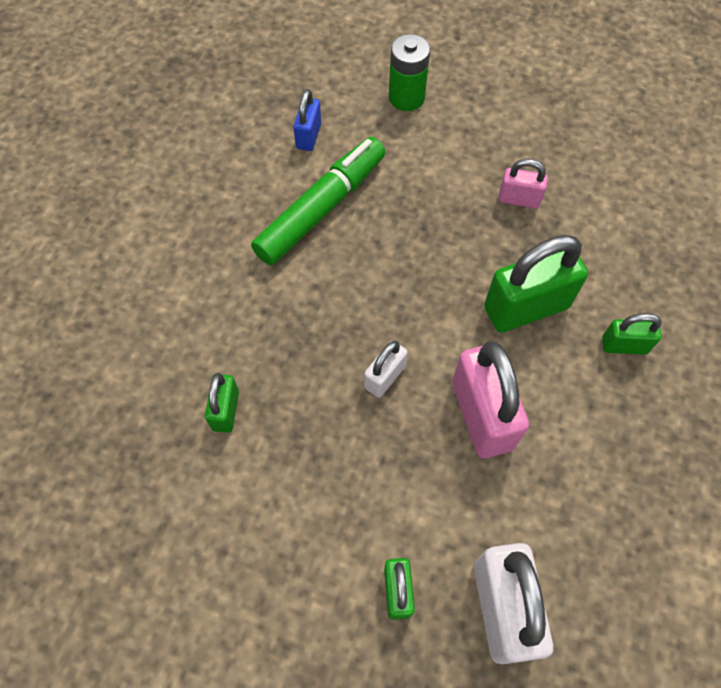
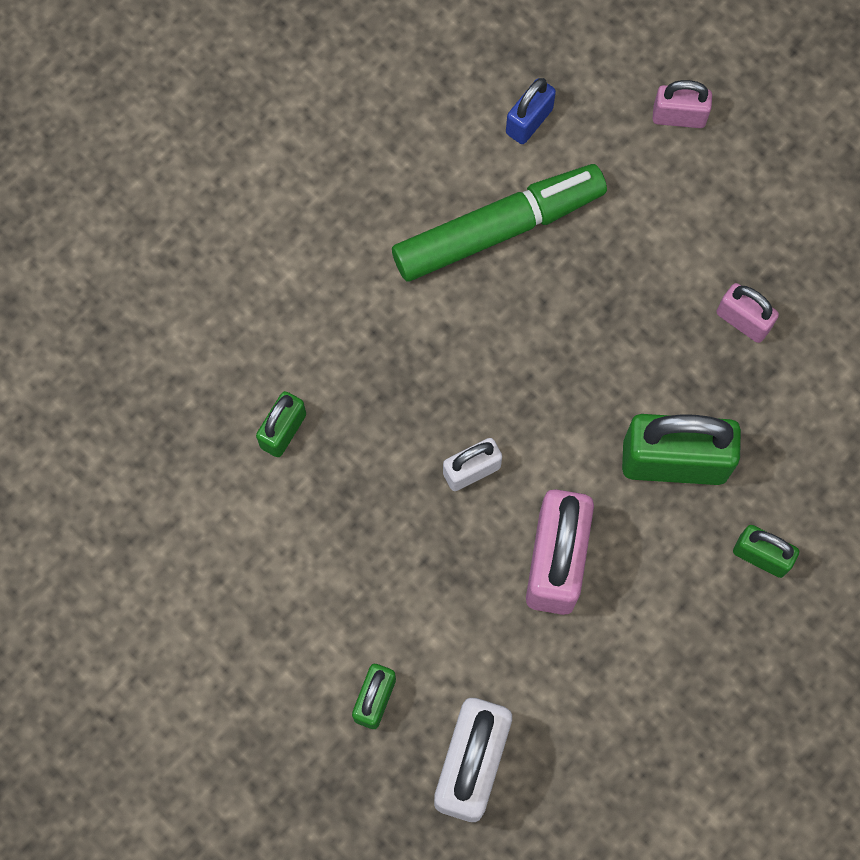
camera: 25 degrees right, 10 degrees up
(406, 97) = (679, 116): green battery -> pink padlock

